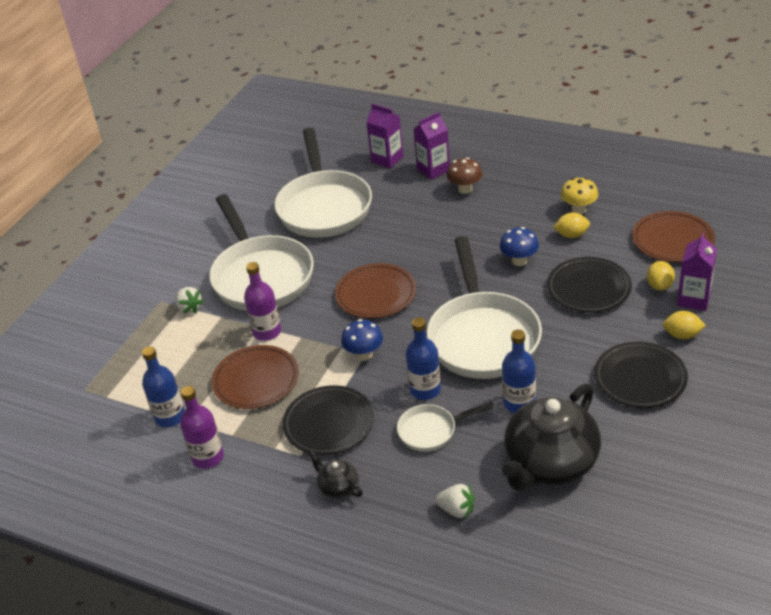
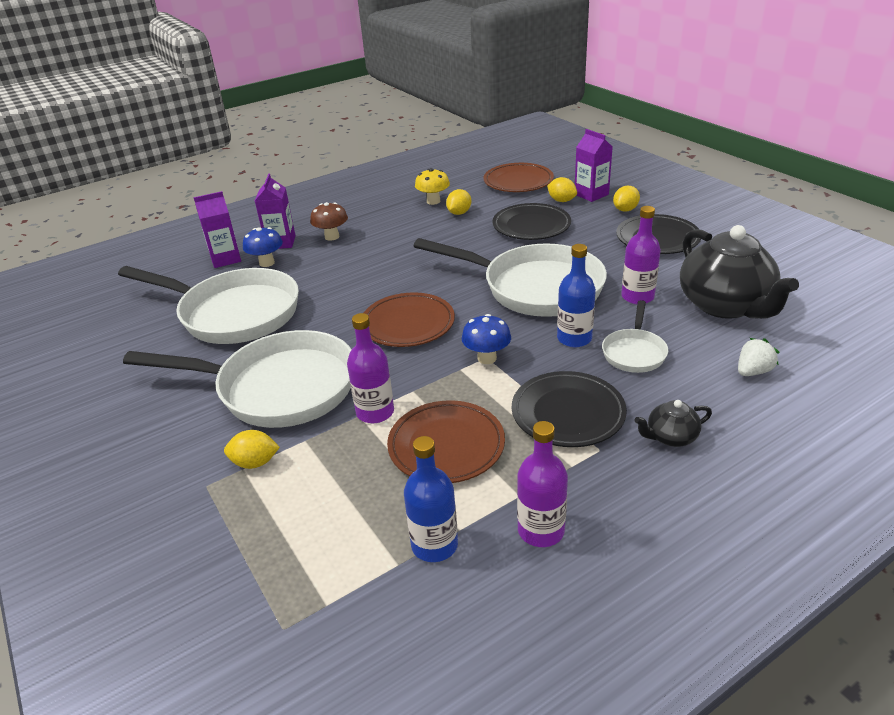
camera: 60 degrees left, 5 degrees down
(189, 308) = (255, 462): white strawberry -> yellow lemon
(519, 261) = (459, 242): blue mushroom -> blue mushroom (267, 263)
(519, 403) = (637, 297): blue bottle -> purple bottle

